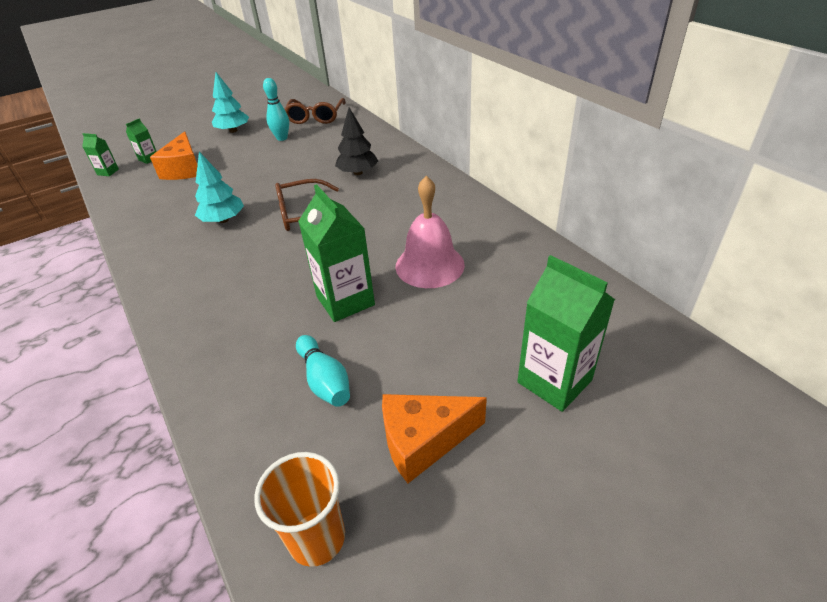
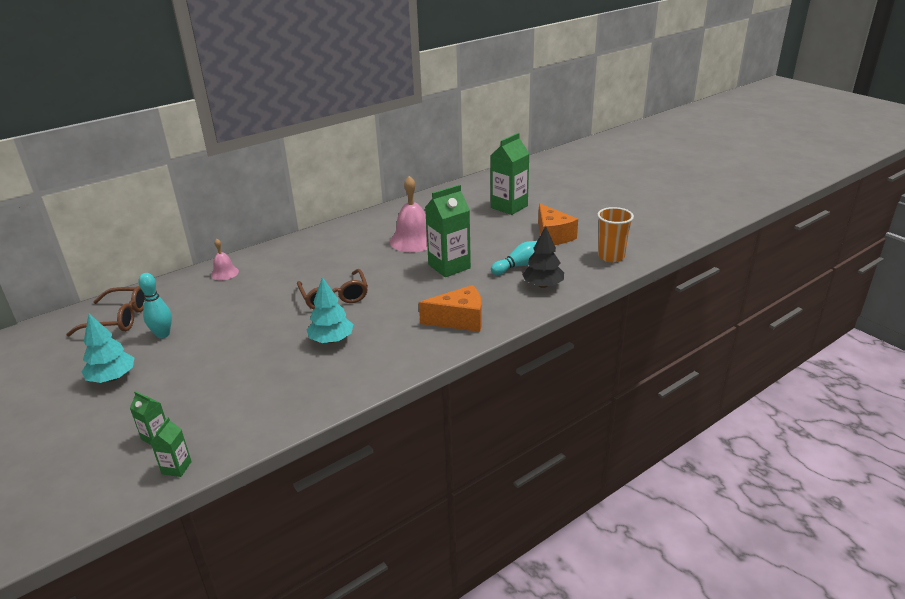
camera: 95 degrees left, 10 degrees down
(184, 169) = (205, 394): orange cheese -> orange cheese (459, 320)
(358, 173) = (270, 279): black tree -> black tree (543, 285)
(377, 147) = (224, 273): none -> pink bell

